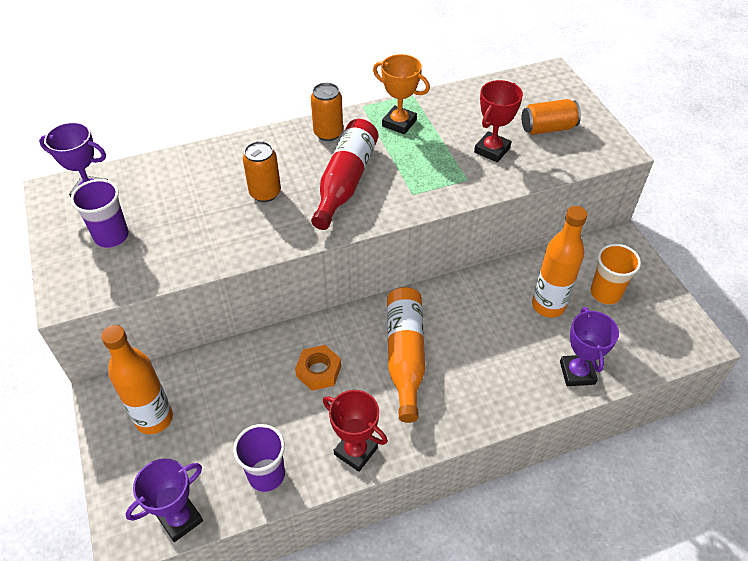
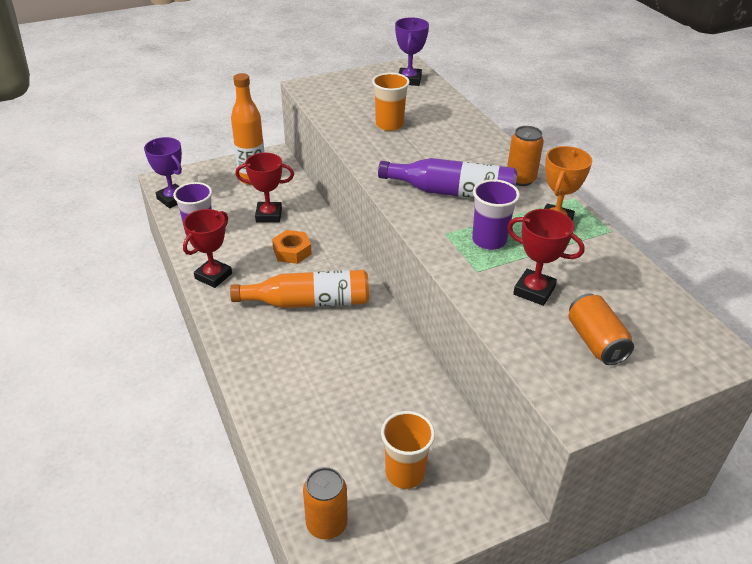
camera: 85 degrees right, 10 degrees down
(111, 236) = (365, 93): purple cup -> purple cup (489, 241)
(199, 219) = (389, 125): none -> orange cup
(243, 397) = (269, 215): none -> red trophy
(265, 193) = (427, 152): orange can -> orange can (326, 524)
(345, 181) = (452, 192): red bottle -> purple bottle
(548, 305) = (379, 414): orange bottle -> none
(577, 373) = (287, 433): purple trophy -> none

